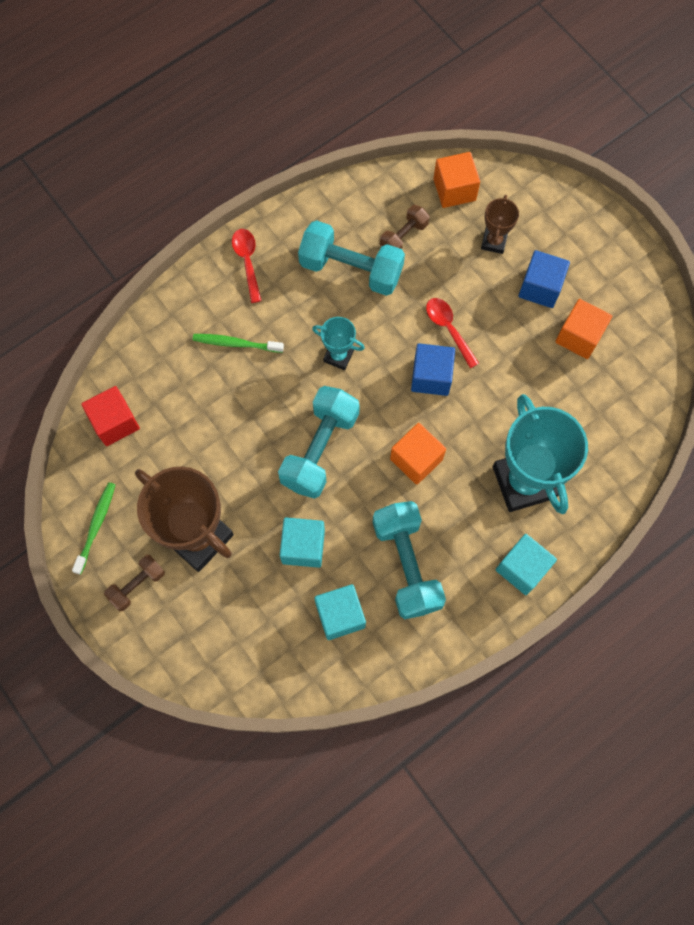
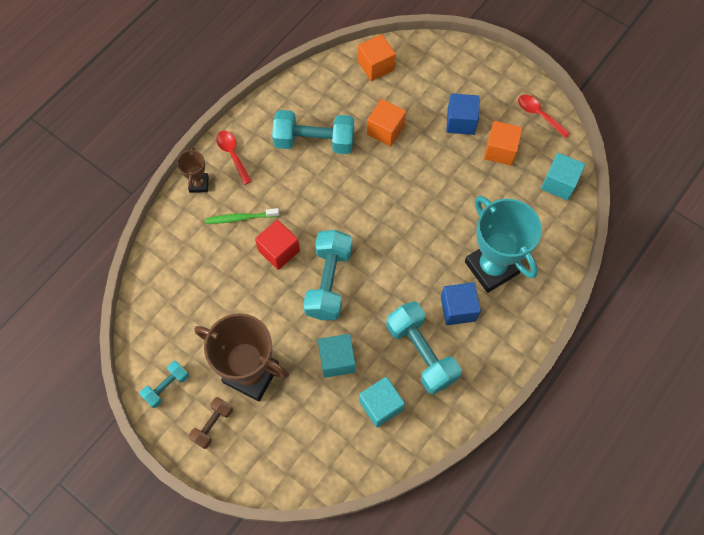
camera: 15 degrees left, 5 degrees down
(96, 526) = (167, 386): green toothbrush -> turquoise dumbbell
(115, 422) = (160, 302): red cube -> red cube (279, 251)
(338, 356) = (323, 208): turquoise trophy -> none
(403, 236) = (347, 108): brown dumbbell -> none
(416, 459) = (405, 271): orange cube -> orange cube (385, 130)
(431, 376) = (398, 206): blue cube -> blue cube (458, 309)
(448, 329) = (401, 168): red spoon -> red spoon (539, 115)
(494, 242) = (416, 97): brown trophy -> brown trophy (199, 184)
(522, 568) = (510, 332): turquoise cube -> turquoise cube (559, 183)

